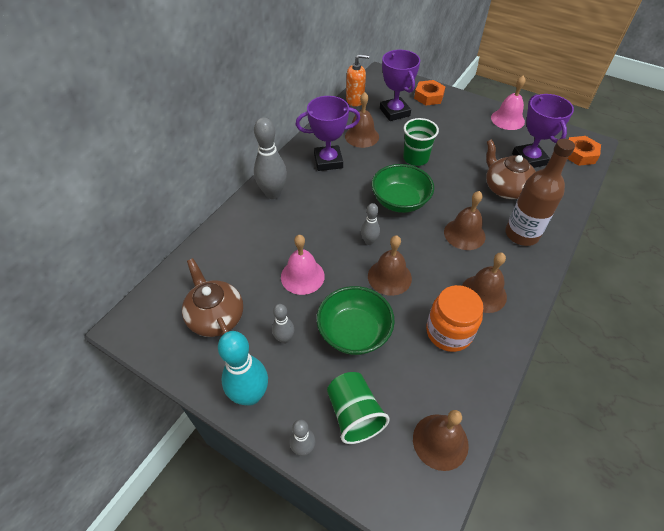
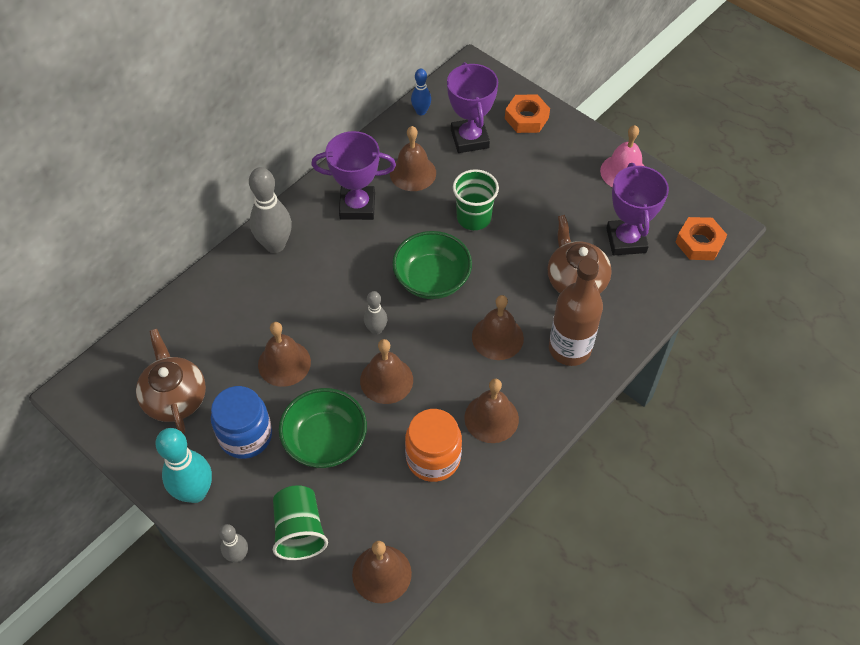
camera: 10 degrees right, 5 degrees up
(284, 339) = (245, 436): grey bowling pin -> blue jar
(302, 276) = (284, 363): pink bell -> brown bell
(355, 100) = (421, 111): orange soap dispenser -> blue bowling pin

